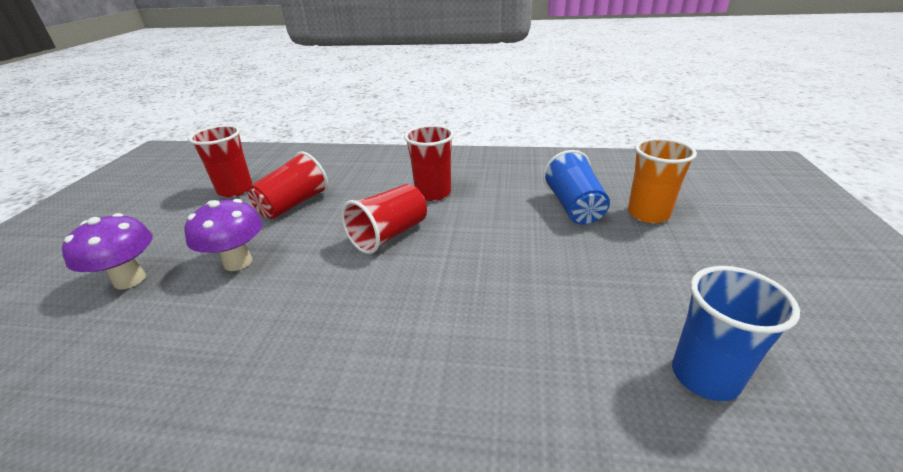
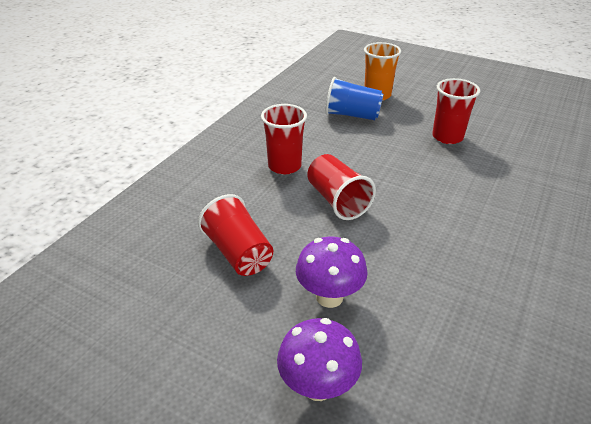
camera: 70 degrees left, 5 degrees up
(235, 190) = (158, 301): red cup -> red cup (447, 137)
(705, 376) = (512, 132): blue cup -> none

